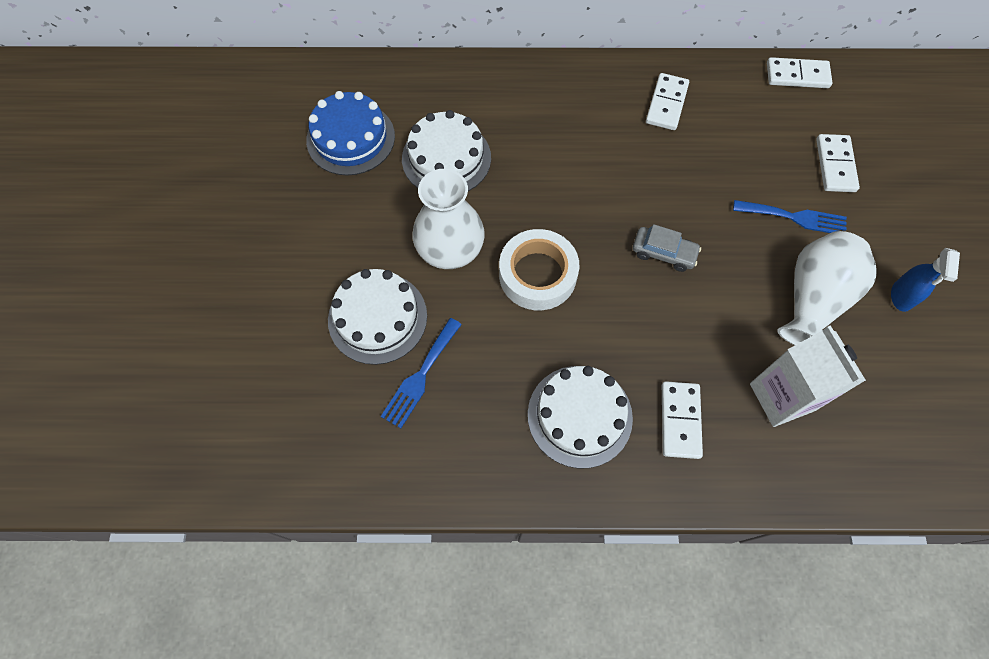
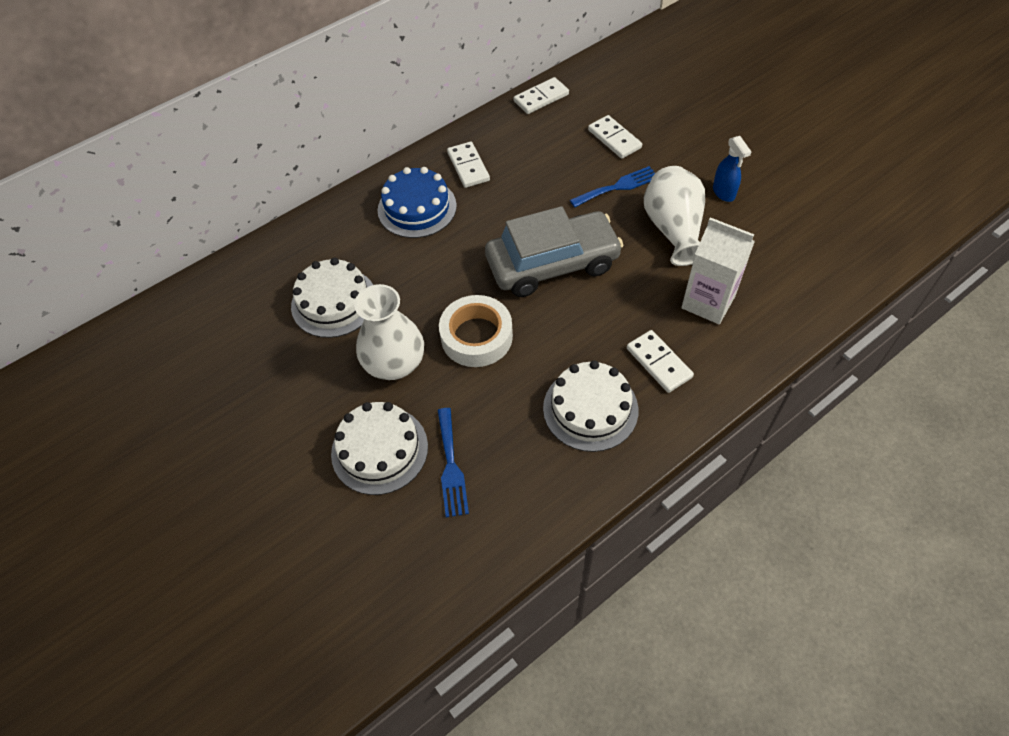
camera: 35 degrees left, 10 degrees down
(350, 138) = (240, 337): blue cake -> blue cake (417, 208)
(663, 253) = (552, 264): grey car -> grey car, size x2.29

